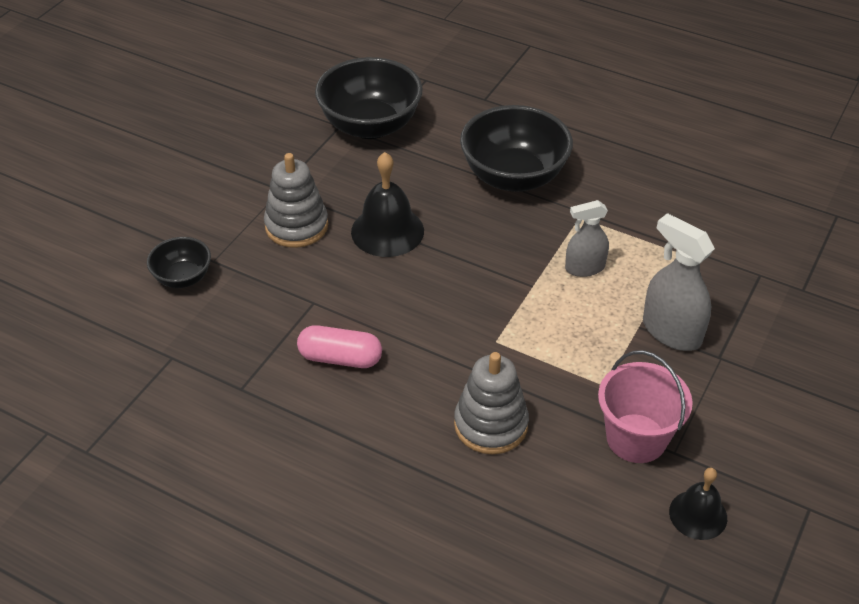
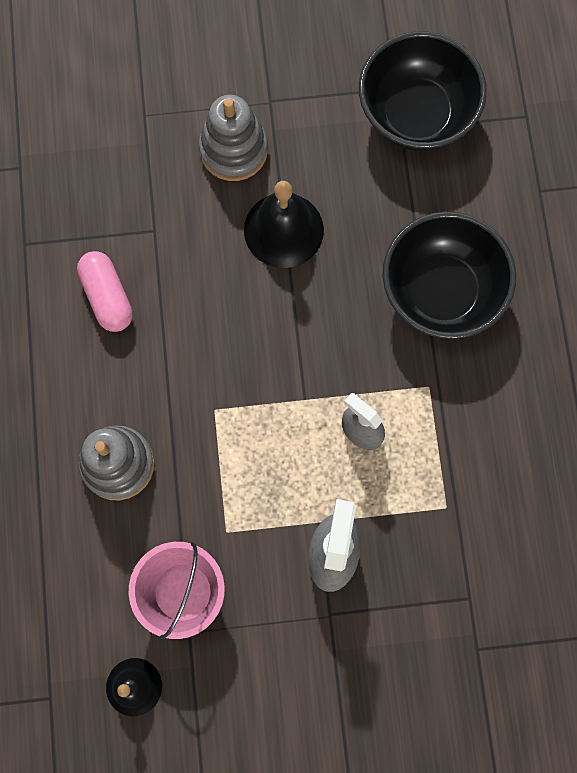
camera: 55 degrees right, 30 degrees up
(183, 278) = (108, 107): black bowl -> none

